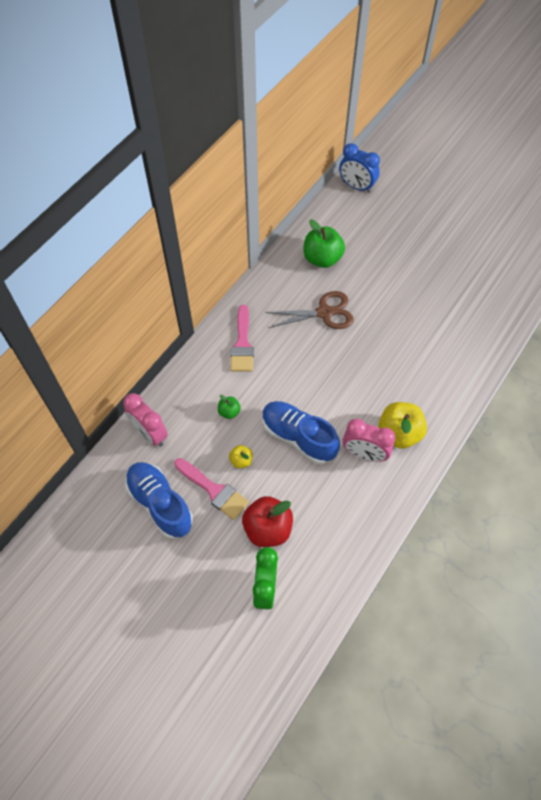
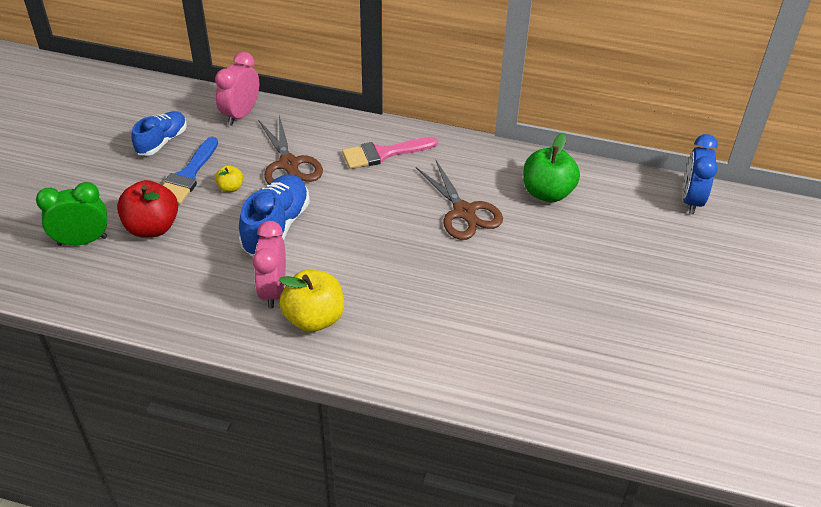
camera: 70 degrees right, 15 degrees down
(160, 504) = (162, 141): blue shoe -> blue shoe, size x0.66
(214, 490) = (188, 176): pink brush -> blue brush
(229, 412) = (289, 164): green apple -> brown scissors

